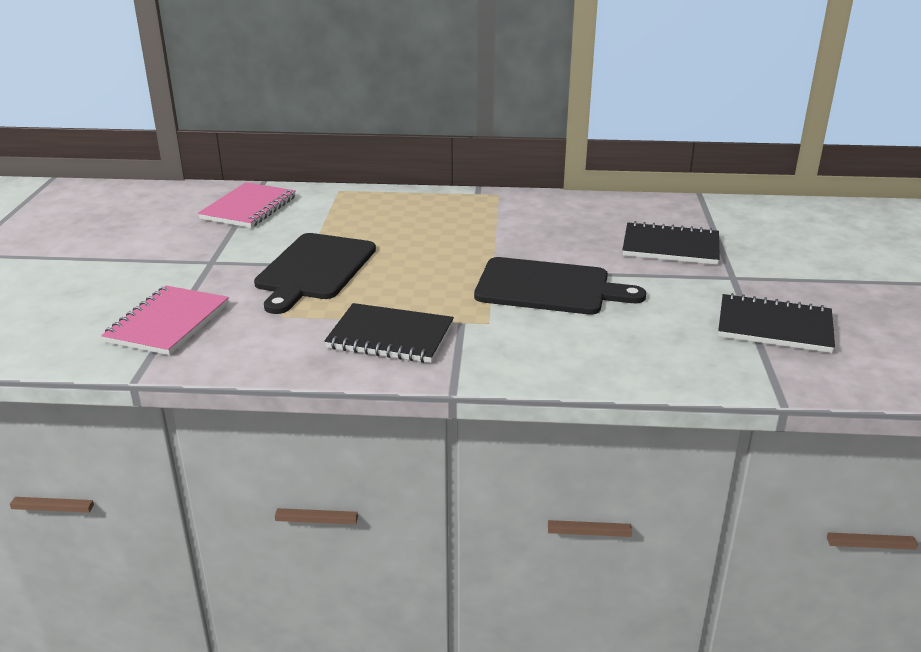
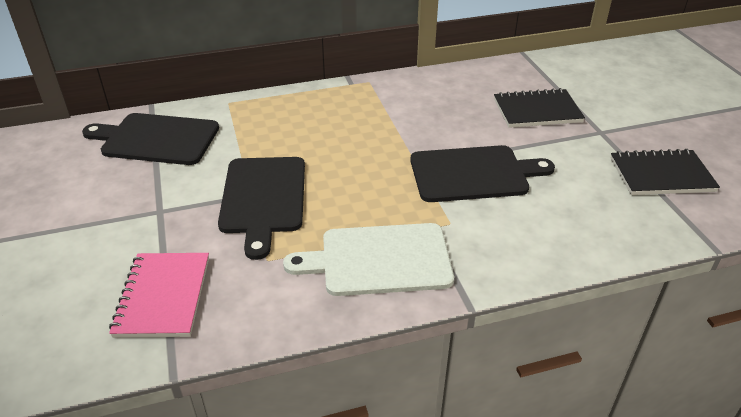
camera: 20 degrees left, 10 degrees up
(249, 208) = (156, 139): pink notebook -> black cutting board
(390, 337) = (379, 260): black notebook -> white cutting board

